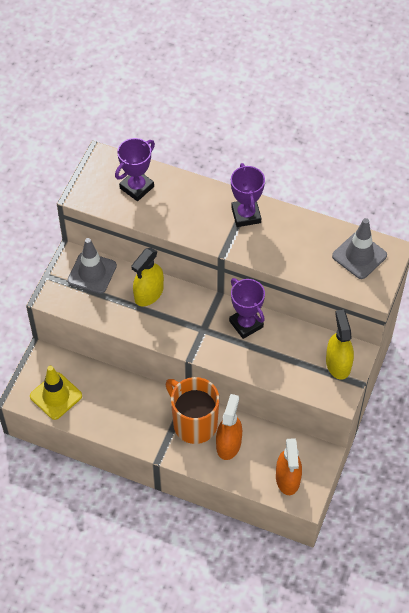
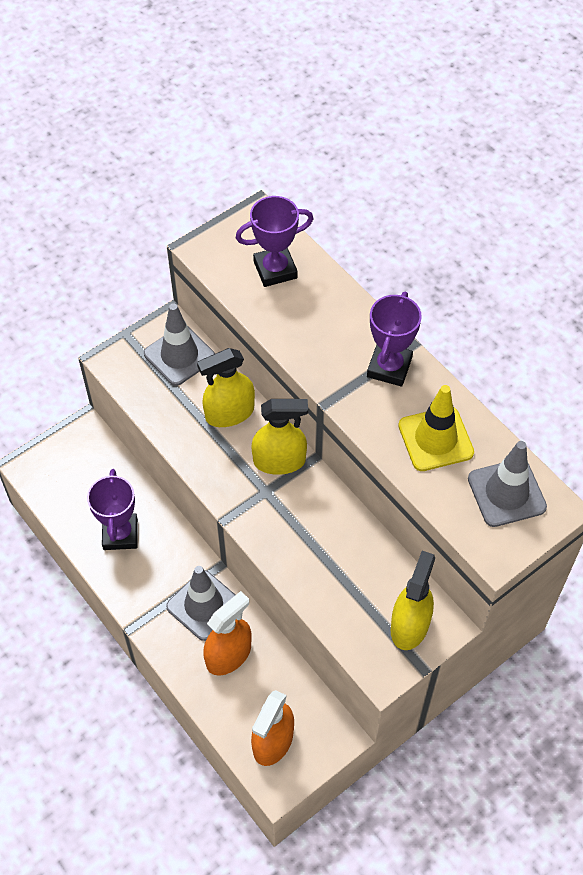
camera: 30 degrees right, 0 degrees up
(56, 396) = (67, 486): yellow traffic cone -> yellow traffic cone (435, 439)
(193, 423) = (204, 605): orange mug -> grey traffic cone
(199, 307) = (279, 461): none -> yellow spray bottle
(246, 324) = (323, 511): purple trophy -> purple trophy (120, 534)

